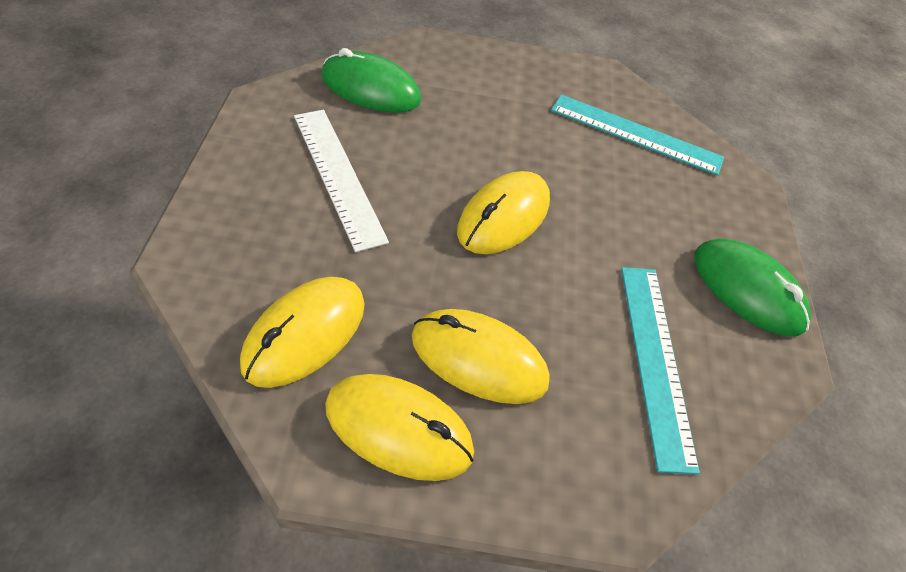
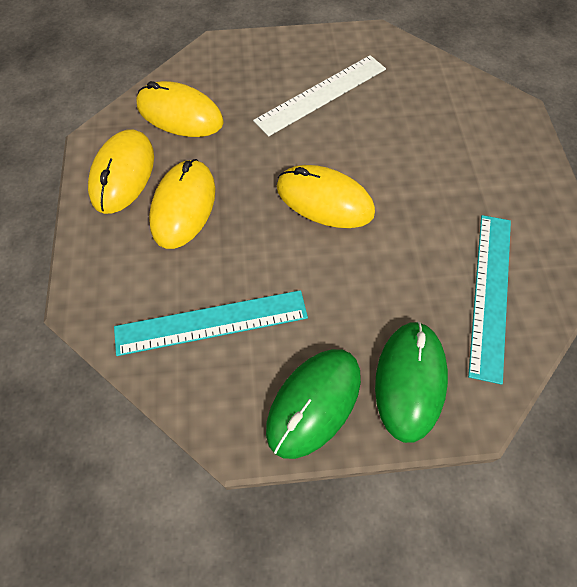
camera: 85 degrees right, 10 degrees up
(370, 88) = (429, 88): green mouse -> green mouse (410, 381)

